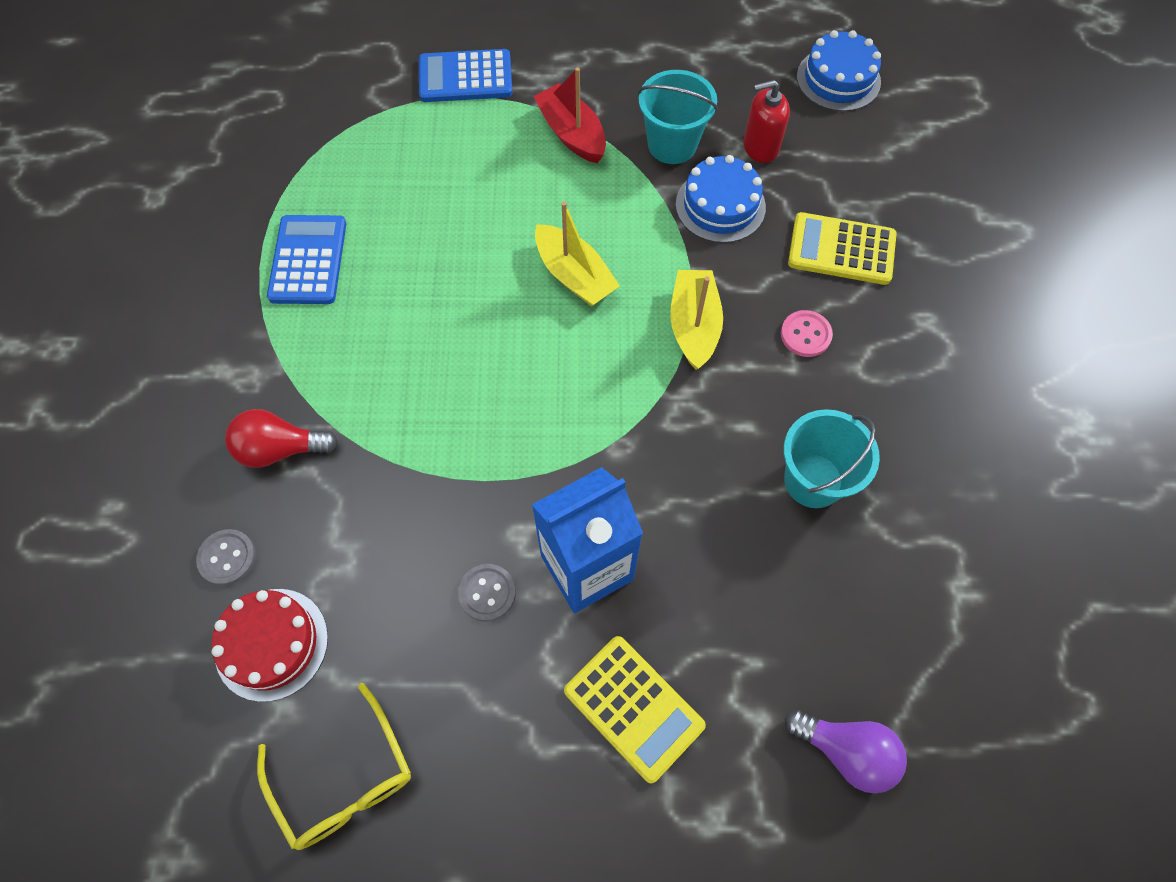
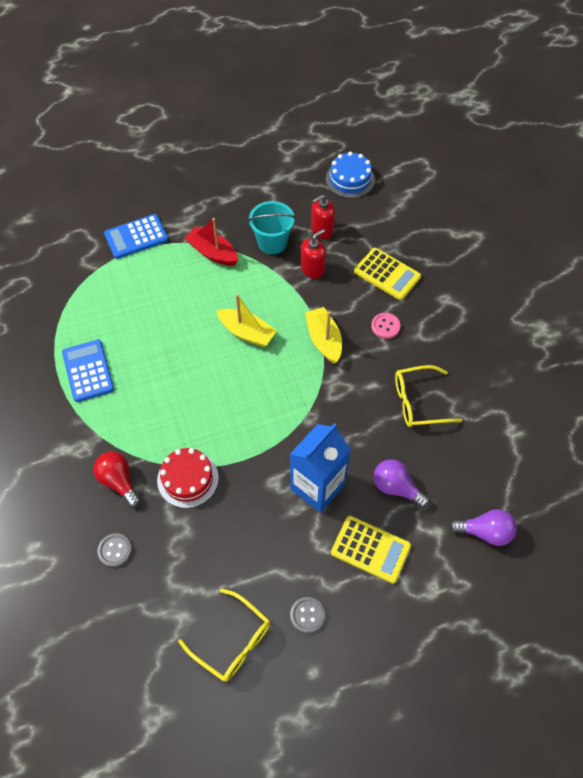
camera: 20 degrees left, 5 degrees down
(271, 644) = (161, 587): red cake -> red cake (188, 479)
(280, 449) = (119, 481): red light bulb -> red light bulb turned 75 degrees clockwise
(487, 593) = (269, 518): grey button -> grey button (307, 615)
(719, 616) = (396, 487): none -> purple light bulb
(720, 205) = (312, 269): blue cake -> red soap dispenser
(813, 480) = (418, 402): turquoise bucket -> yellow glasses
(841, 249) = (387, 274): yellow calculator -> yellow calculator turned 135 degrees counterclockwise

